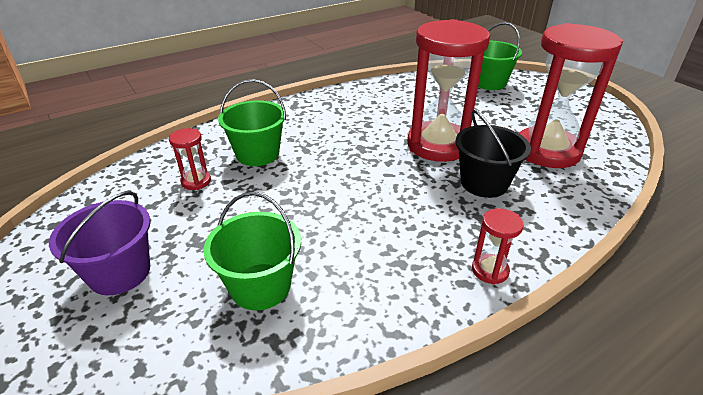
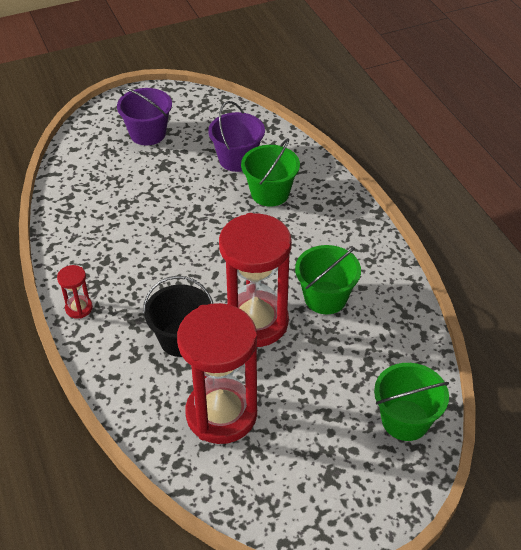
camera: 100 degrees right, 10 degrees up
(196, 181) = (237, 159): red hourglass -> purple bucket
(260, 286) = (112, 192): green bucket -> green bucket (325, 298)

